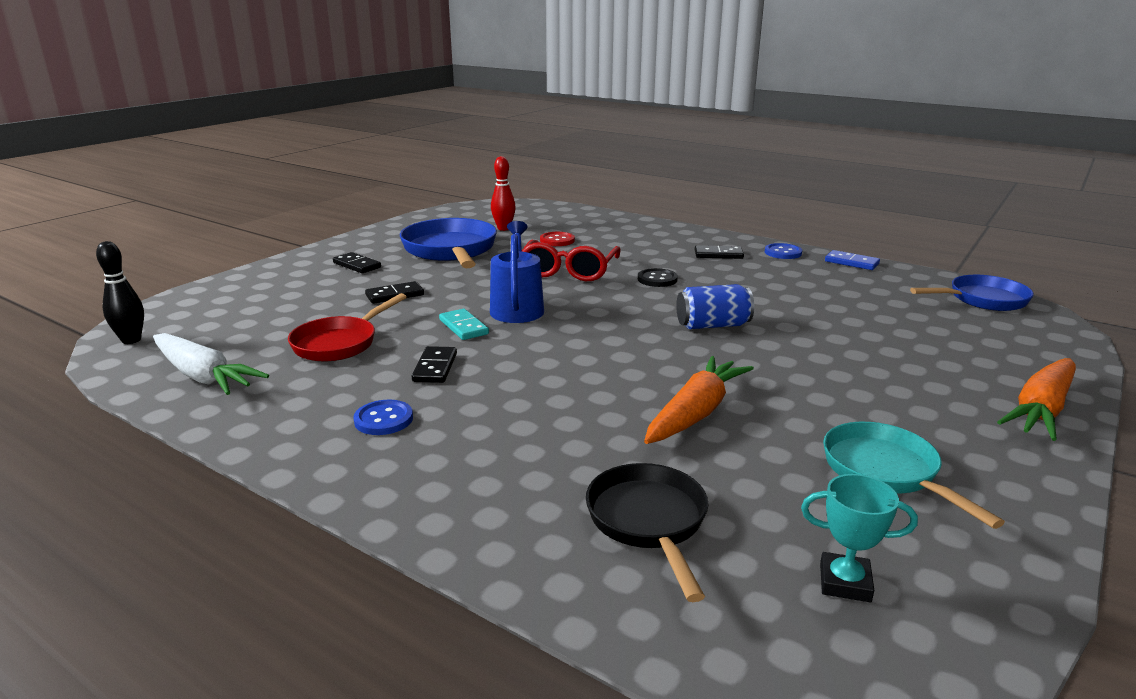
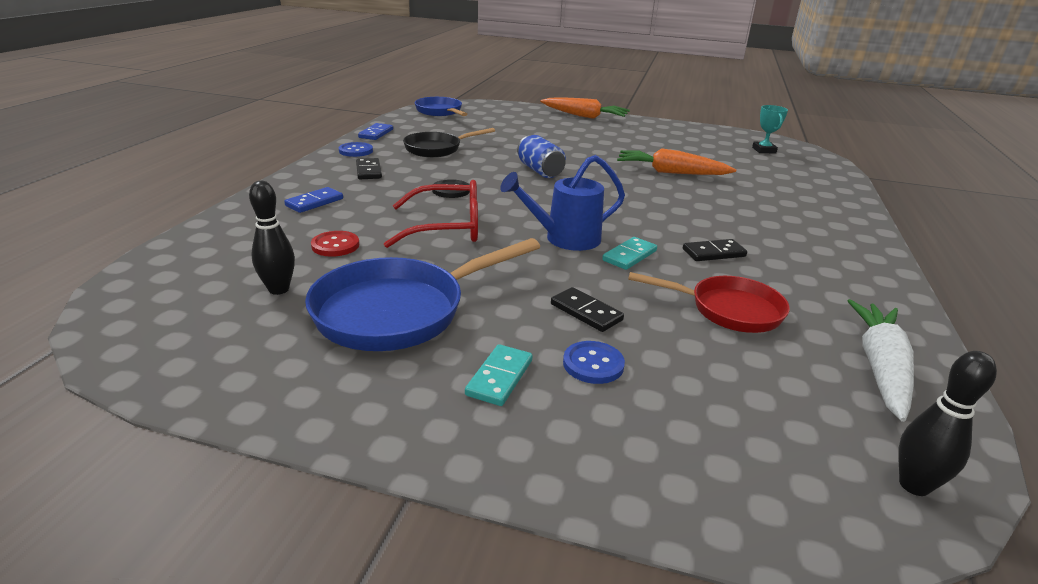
camera: 110 degrees left, 5 degrees up
(357, 265) = (500, 377): black domino -> turquoise domino
(383, 419) = (804, 255): blue button -> blue button (593, 364)
(503, 228) = (279, 289): red bowling pin -> black bowling pin
(643, 237) = (314, 202): none -> blue domino
(649, 522) = (781, 178): black pan -> black pan (437, 149)
(885, 472) = (677, 141): turquoise pan -> none

